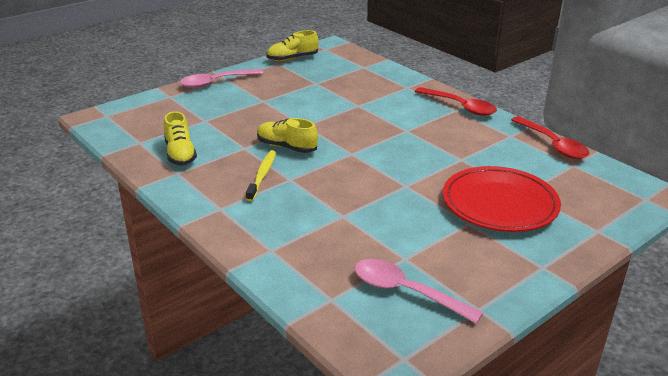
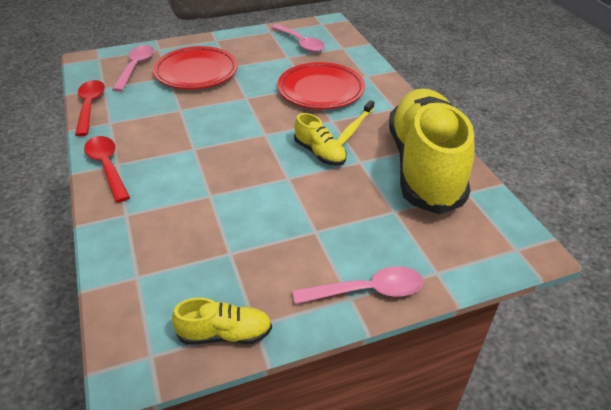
camera: 160 degrees left, 10 degrees up
(180, 154) = (424, 167): yellow shoe -> yellow shoe, size x2.45
(323, 212) = (320, 90): none -> red plate
(580, 195) = (136, 67): none -> pink spoon

